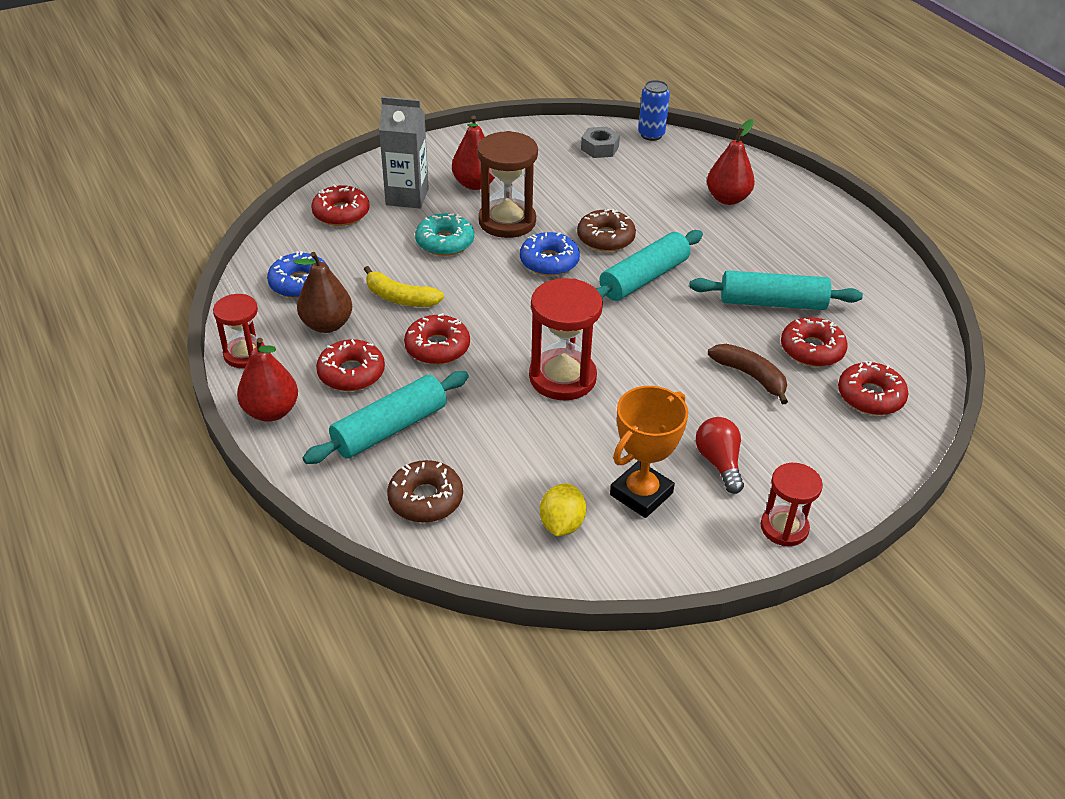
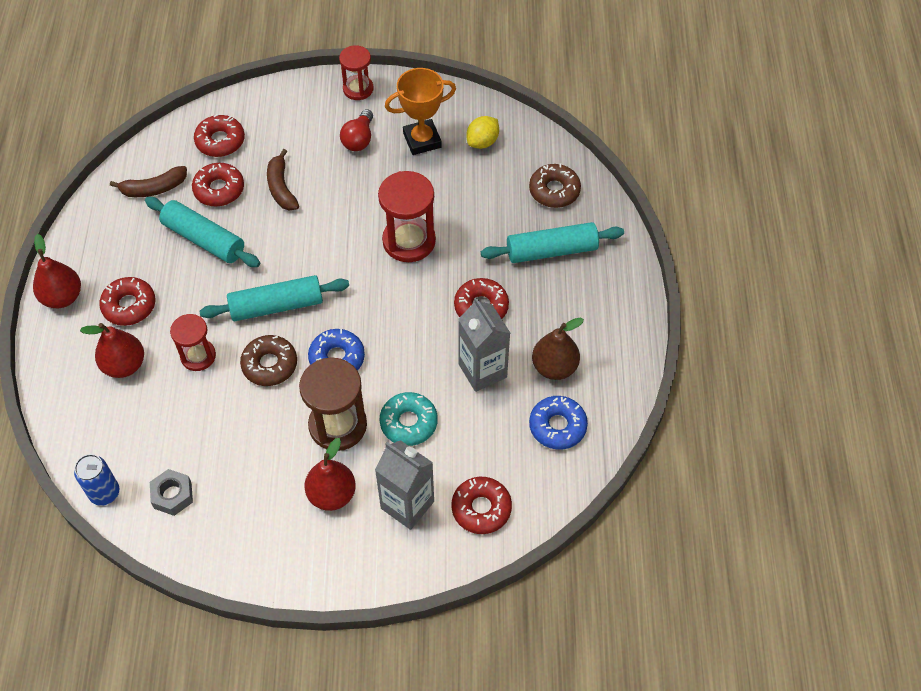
camera: 150 degrees left, 15 degrees up
(245, 354) = (630, 363): red hourglass -> red hourglass (198, 356)
(271, 411) = (628, 300): red pear -> red pear (62, 297)
(351, 373) = (556, 310): red donut -> red donut (129, 306)
(400, 298) = (482, 371): yellow banana -> grey carton
(876, 326) = (154, 188): none -> brown banana

